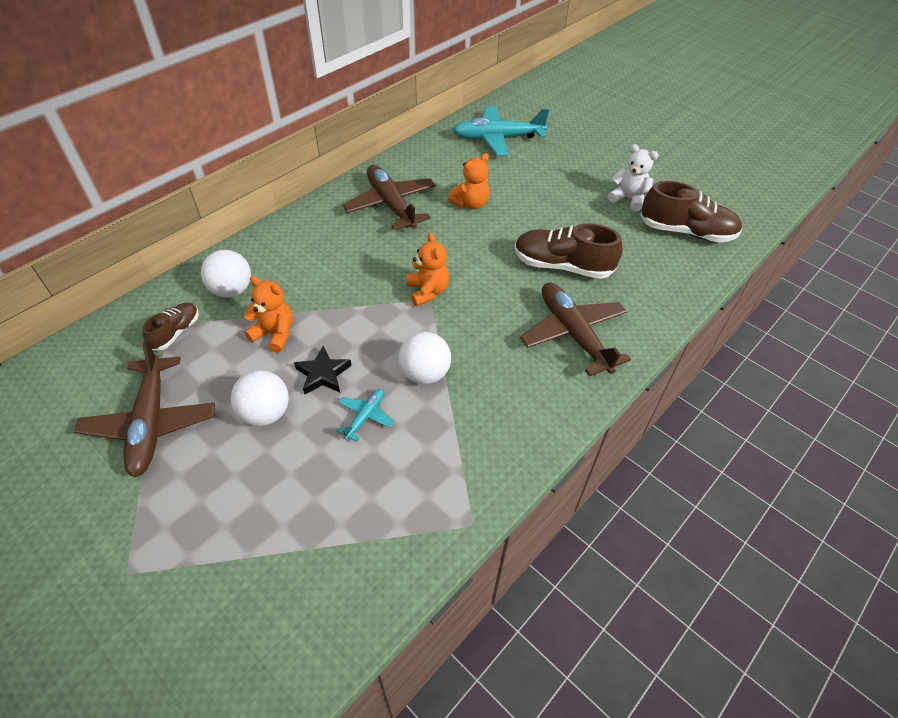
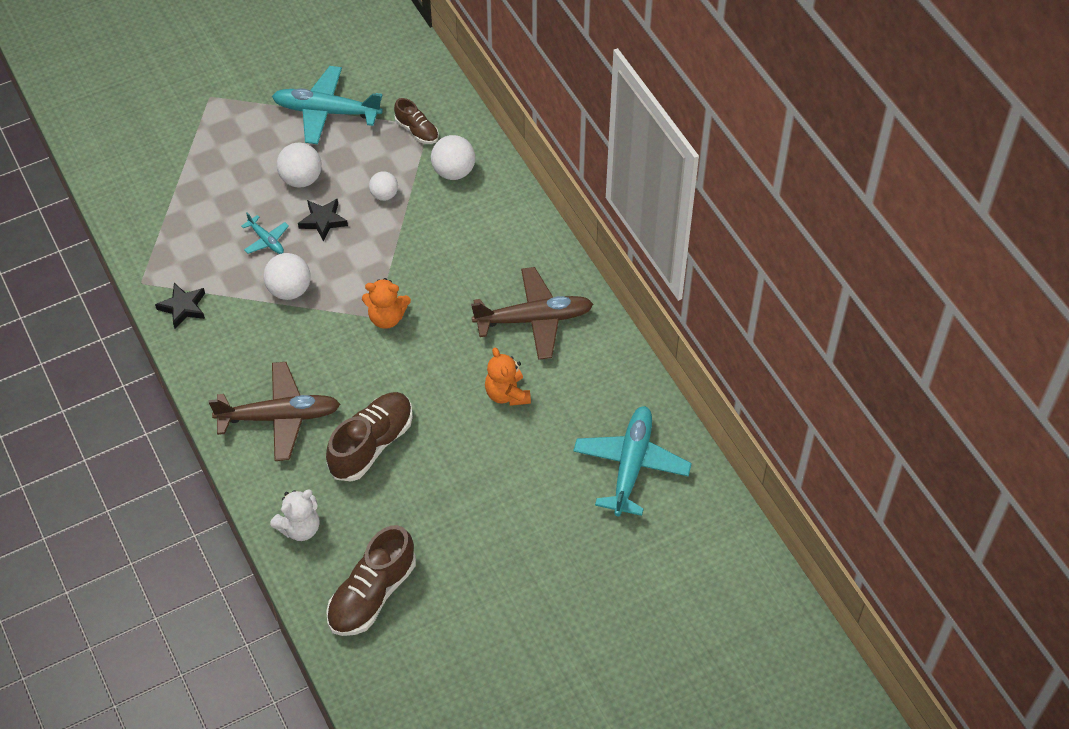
camera: 110 degrees right, 5 degrees up
(151, 423) = (326, 112): brown plane -> turquoise plane
(274, 334) = (384, 195): orange teddy bear -> white ball
(488, 463) = (183, 307): none -> black star
(628, 199) = (453, 561): white teddy bear -> white teddy bear (300, 528)

